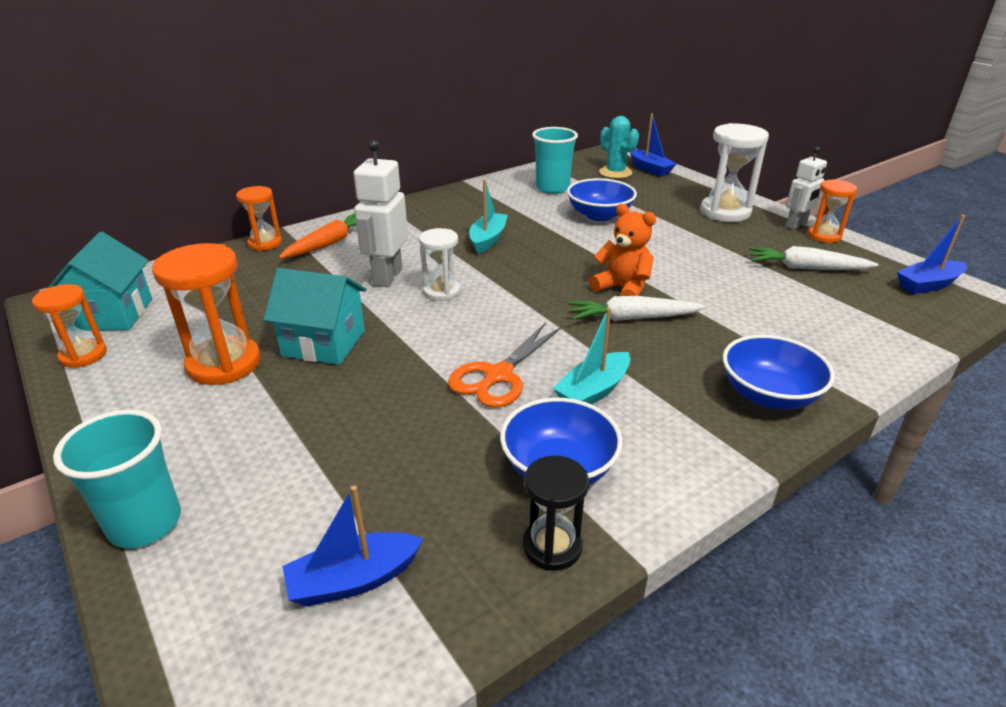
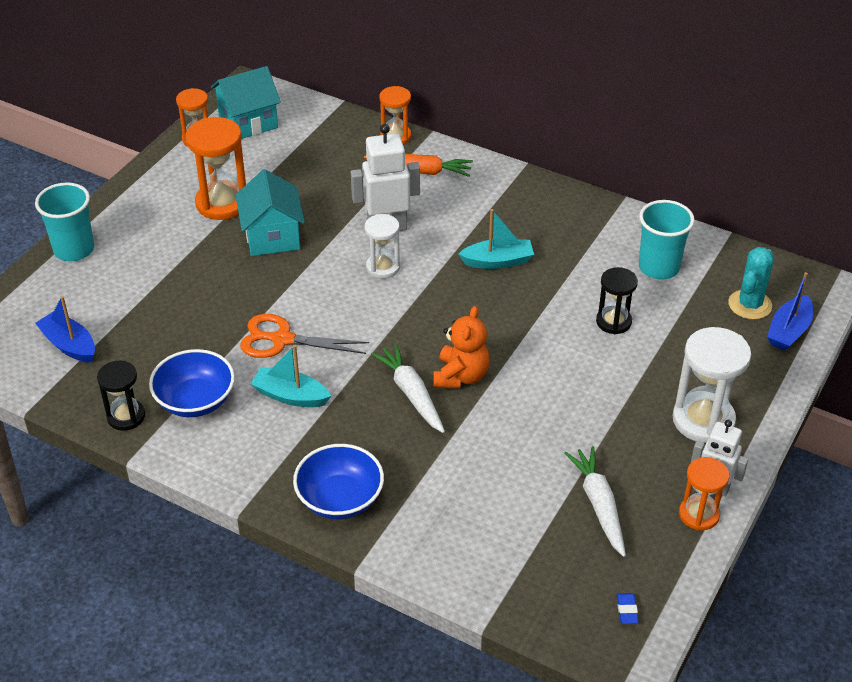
camera: 65 degrees right, 10 degrees up
(599, 215) = (613, 322): blue bowl -> black hourglass
(928, 285) = (627, 610): blue boat -> blue eraser

